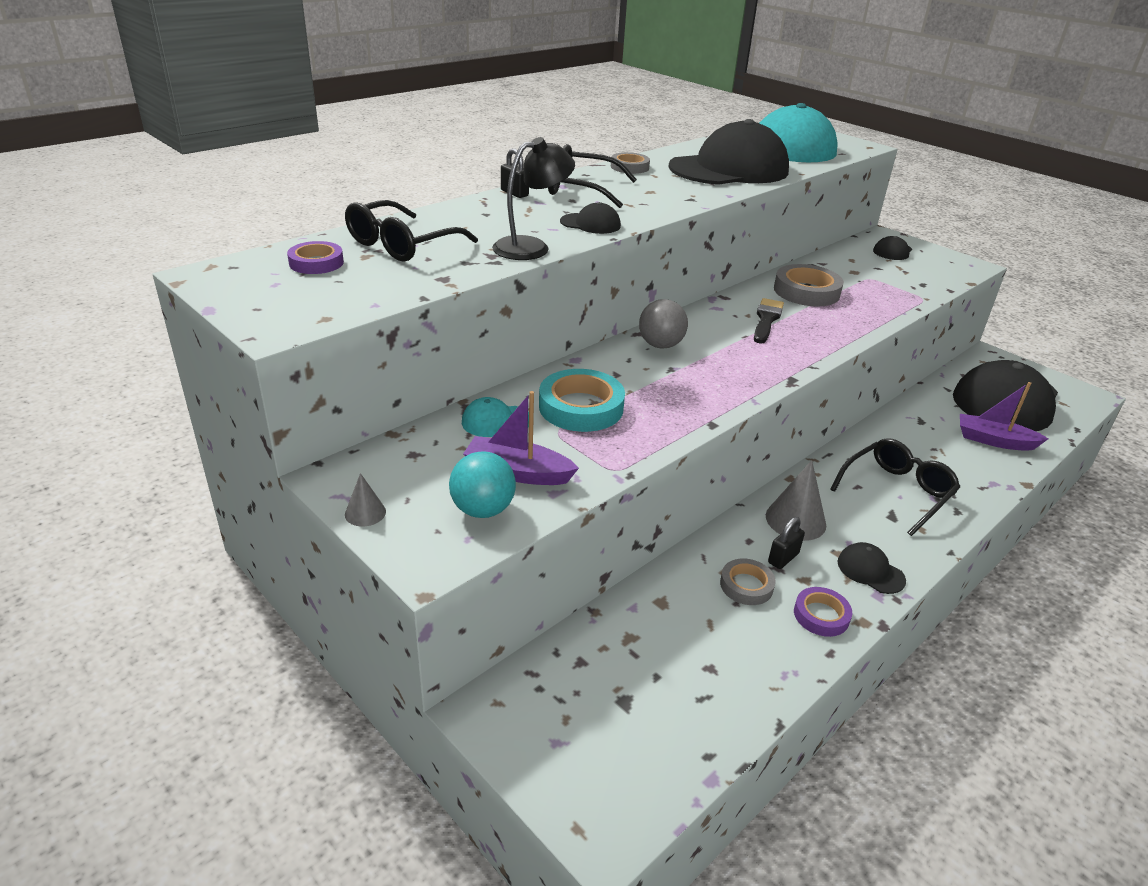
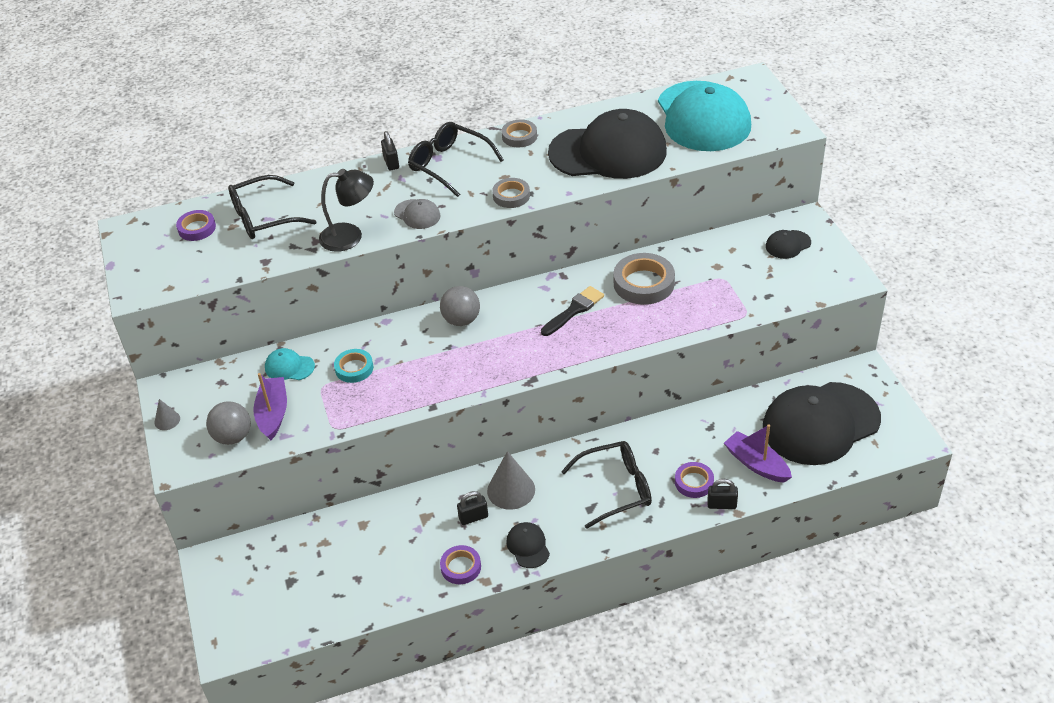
camera: 30 degrees right, 10 degrees up
(483, 510) = (233, 437): turquoise ball -> grey ball
(518, 472) = (273, 414): purple boat -> purple boat turned 45 degrees clockwise
(581, 407) = (354, 368): turquoise tape -> turquoise tape, size x0.60
(590, 224) = (417, 214): black cap -> grey cap
(746, 585) = (429, 530): grey tape -> grey tape (511, 196)
(960, 468) = (694, 482): none -> purple tape
(1006, 481) = (721, 504): none -> black padlock

